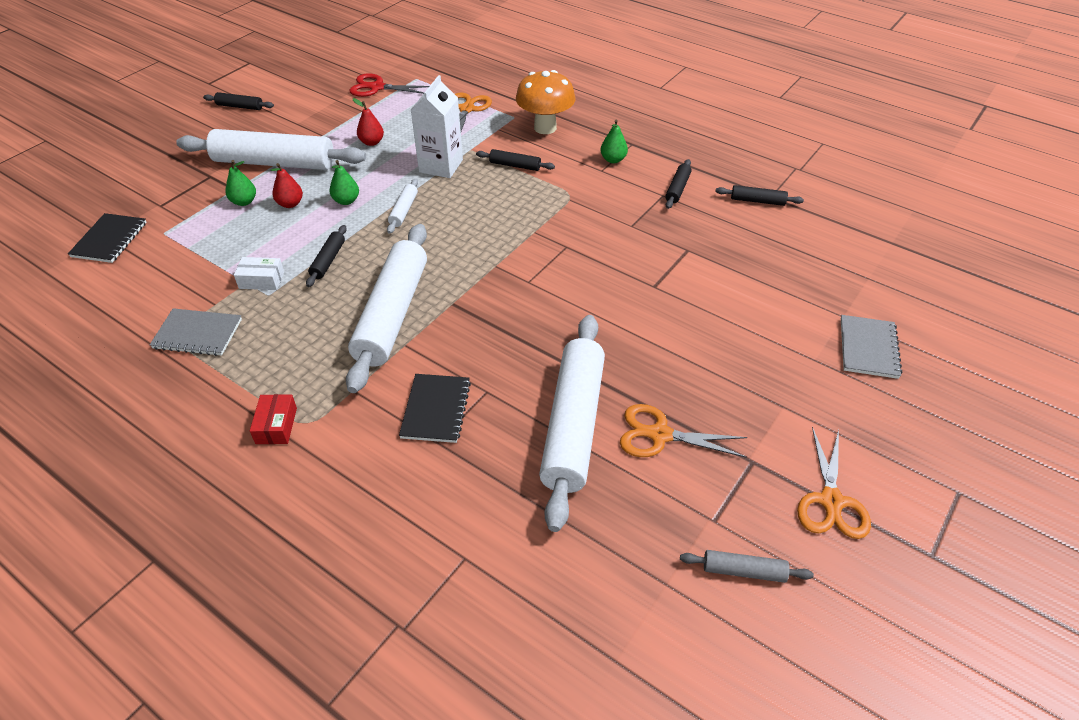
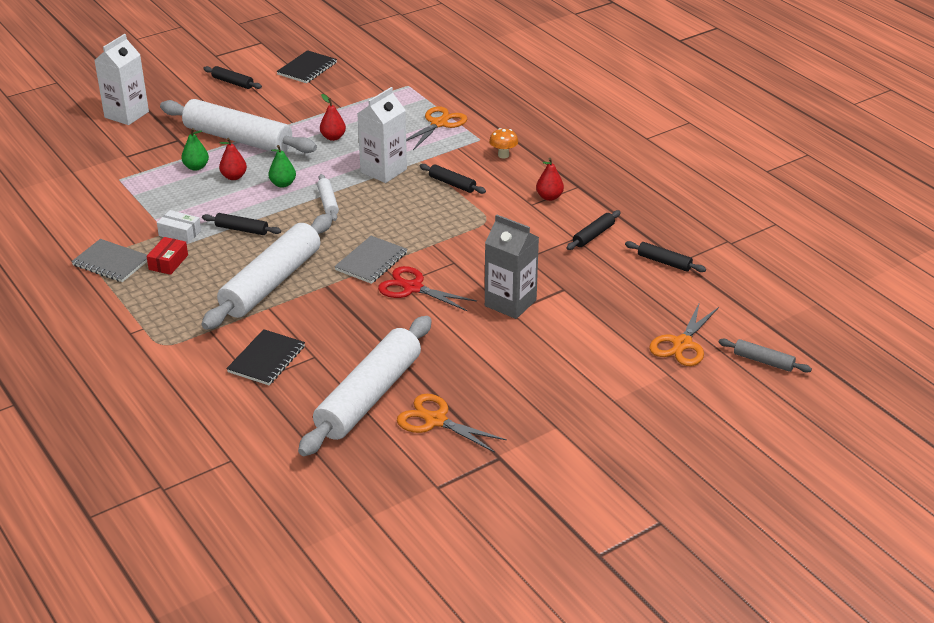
camera: 20 degrees right, 10 degrees down
(109, 240) = (75, 176): black notebook -> black notebook (307, 69)
(140, 160) = (126, 114): none -> white carton
(276, 425) = (139, 341): red box -> red box (168, 262)
(328, 260) = (242, 229): black rolling pin -> black rolling pin turned 75 degrees clockwise
(377, 87) = (366, 87): red scissors -> red scissors (413, 288)
(403, 211) = (328, 202): white rolling pin -> white rolling pin turned 45 degrees counterclockwise
(545, 128) = (503, 155): orange mushroom -> orange mushroom, size x0.49
(613, 160) = (549, 197): green pear -> red pear
(648, 277) = (510, 303): none -> grey carton
(743, 571) = (437, 524): grey rolling pin -> grey rolling pin (763, 361)
(831, 501) = (544, 500): orange scissors -> orange scissors (682, 344)
(868, 348) = (670, 403): grey notebook -> grey notebook (371, 261)

